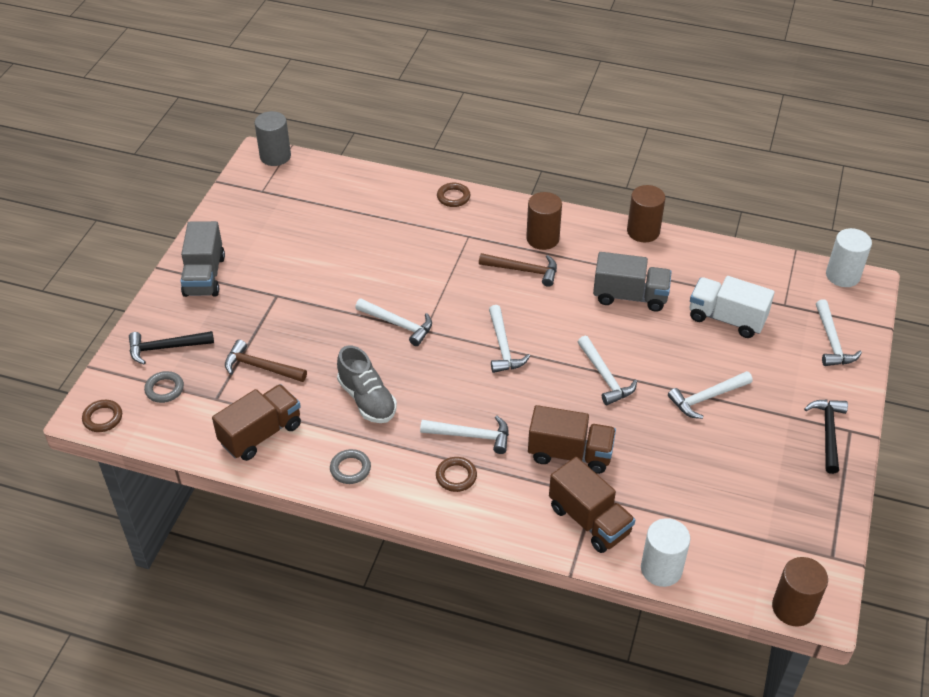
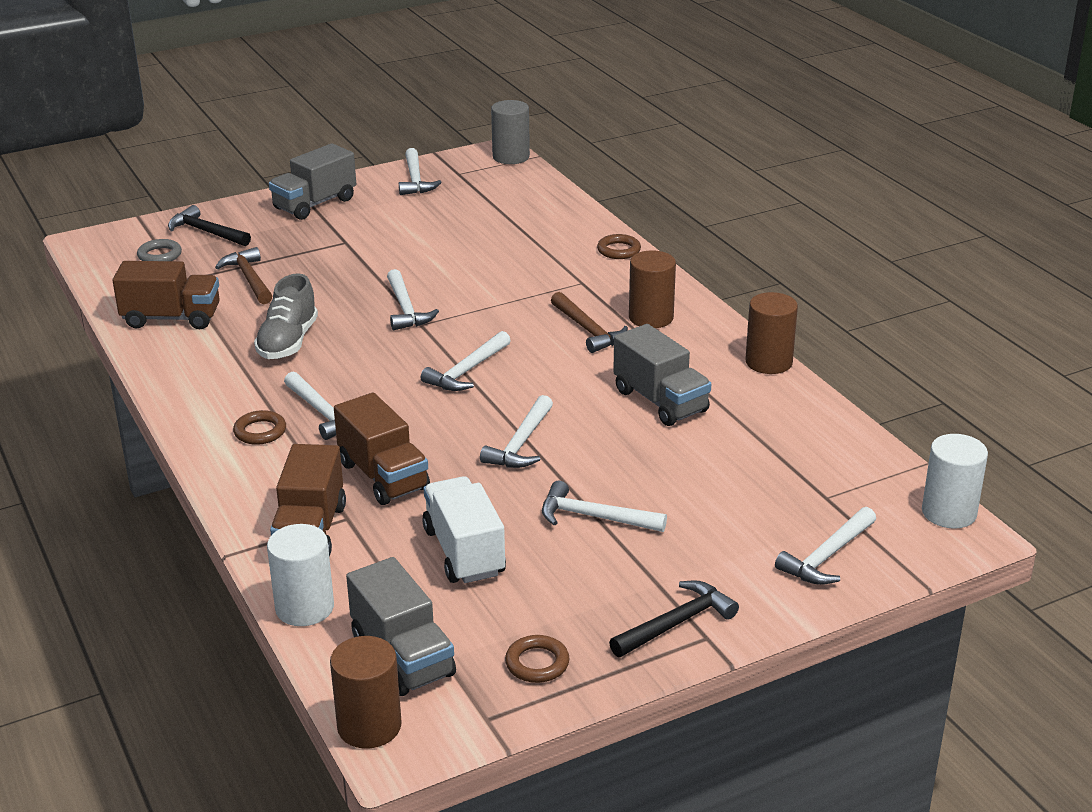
camera: 45 degrees right, 15 degrees down
(103, 418) = (90, 249): brown ring -> brown ring (537, 663)
(242, 213) = (415, 180): none -> white hammer
(350, 469) = (192, 377): grey ring -> none
(726, 319) = (734, 472): white truck -> white truck (464, 552)
(747, 556) = (402, 656): none -> grey truck

